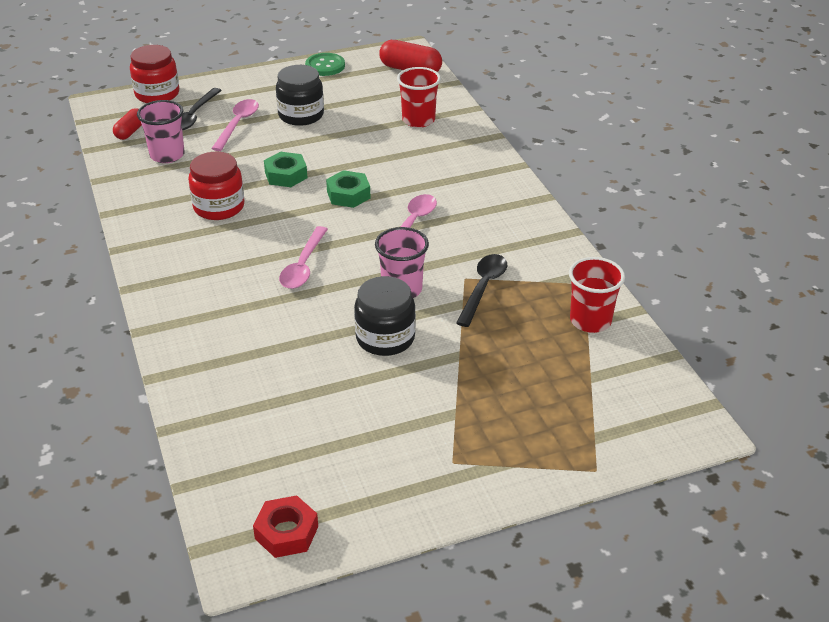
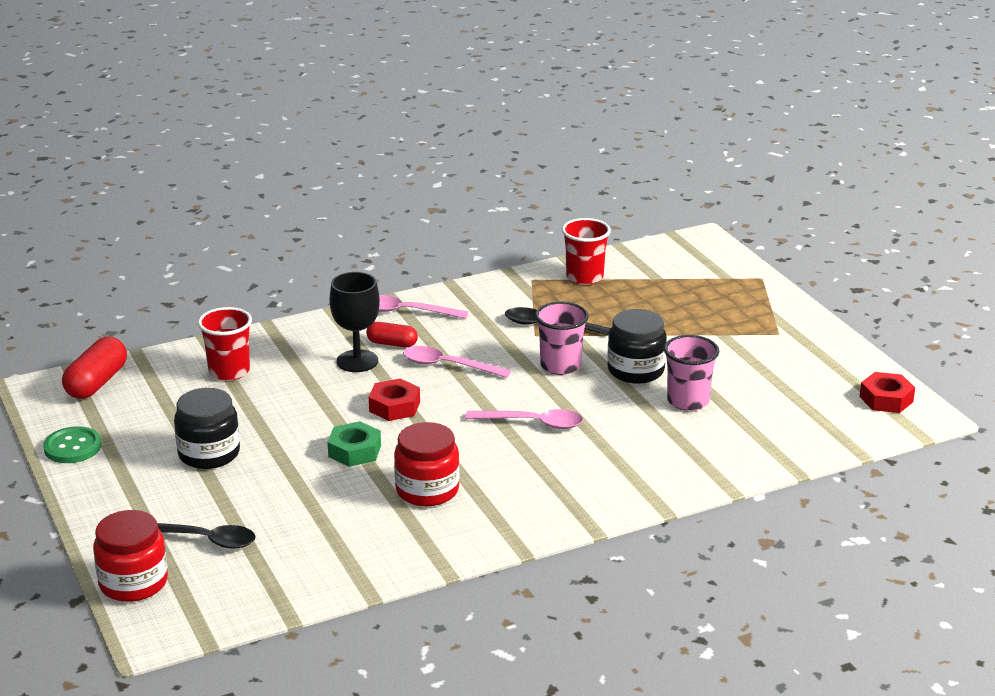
camera: 95 degrees left, 10 degrees down
(130, 131) = (243, 589): red capsule -> red capsule (392, 344)
(167, 155) = (308, 547): pink cup -> pink cup (688, 401)
(238, 124) = (229, 500): pink spoon -> pink spoon (407, 311)
(348, 195) = (394, 406): green nut -> red nut
(427, 178) = (357, 361): none -> black goblet

